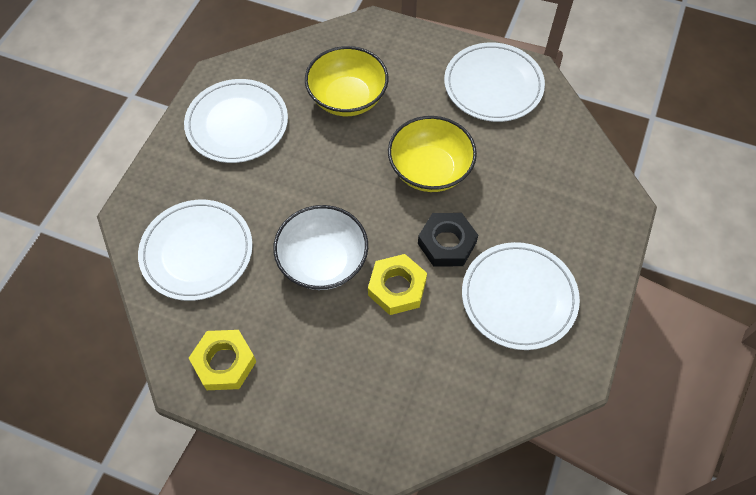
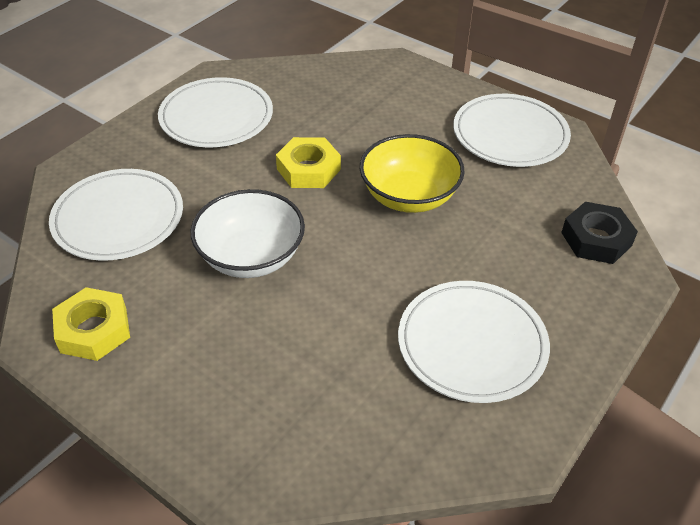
camera: 15 degrees right, 15 degrees down
(347, 98) = (343, 117): yellow bowl -> none
(397, 287) = (326, 301): yellow nut -> yellow nut (308, 169)
(447, 243) = (402, 269): black nut -> black nut (596, 239)

